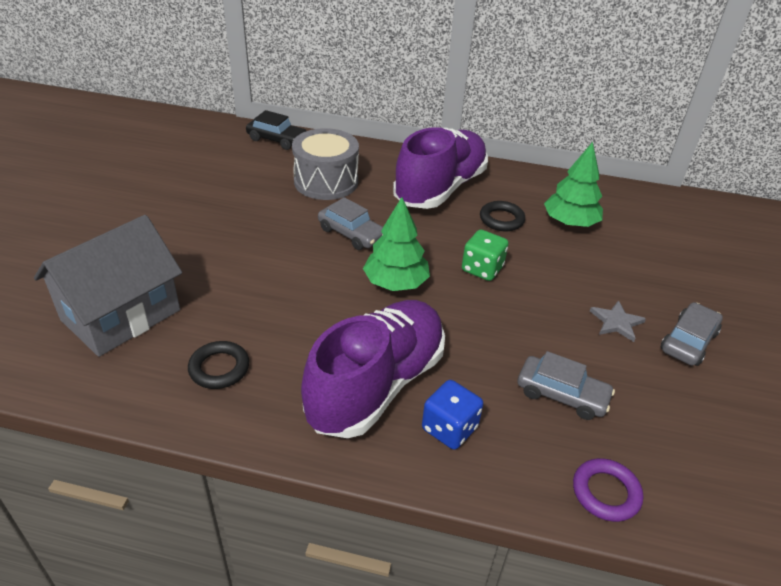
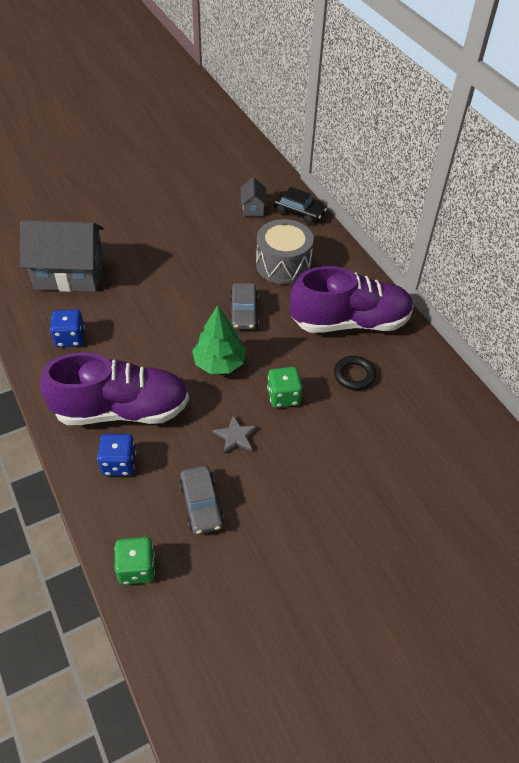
camera: 50 degrees right, 10 degrees up
(219, 368) = (70, 338): black ring -> blue dice
(231, 156) = (253, 208): none -> grey house
(277, 139) = (299, 213): black car -> black car turned 45 degrees counterclockwise
(570, 223) = (401, 415): green tree -> none
(605, 493) = (137, 568): purple ring -> green dice
(616, 322) = (308, 500): grey star -> grey star (235, 436)
(688, 341) = (334, 555): grey car -> none

